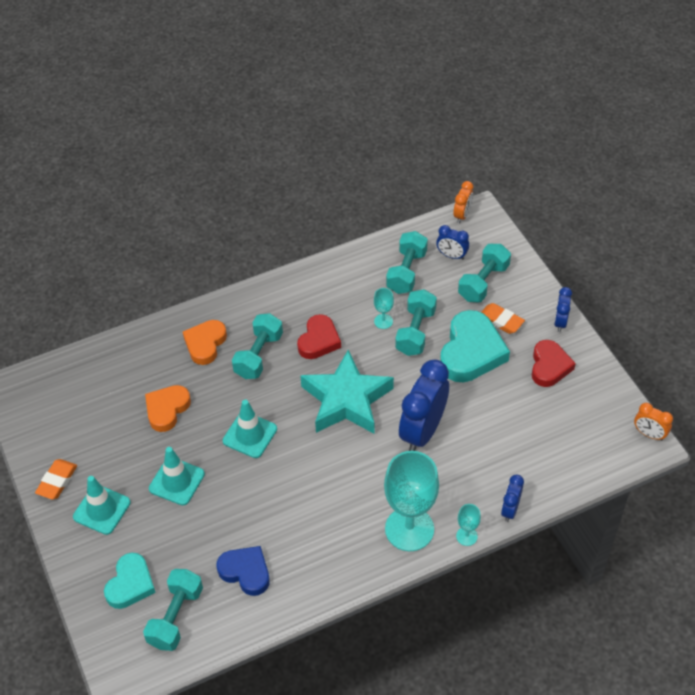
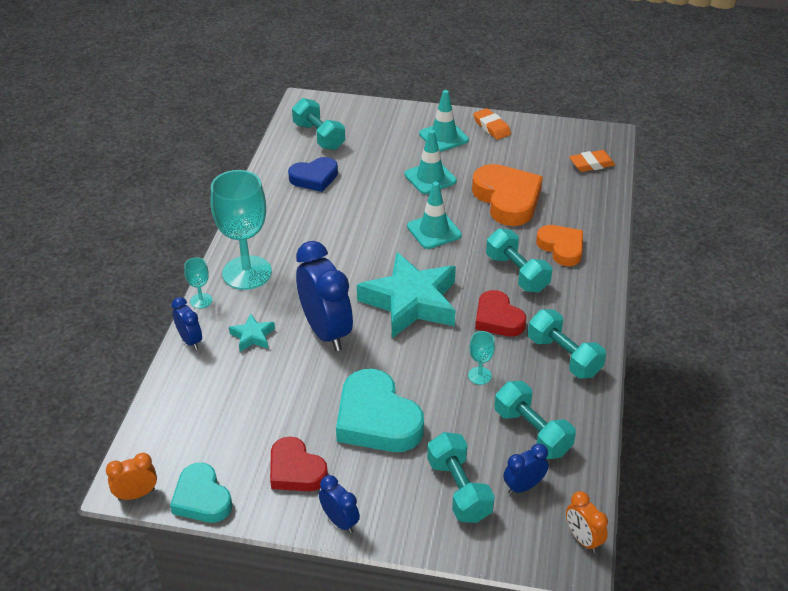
camera: 125 degrees right, 10 degrees down
(130, 584) = (367, 128): turquoise heart -> turquoise heart (202, 498)
(167, 409) = (507, 199): orange heart -> orange heart, size x1.57
(415, 332) = (443, 392): turquoise dumbbell -> turquoise dumbbell (564, 356)
(469, 473) = (252, 336): none -> turquoise star
(500, 321) = (392, 469): orange eraser -> orange eraser (591, 164)

